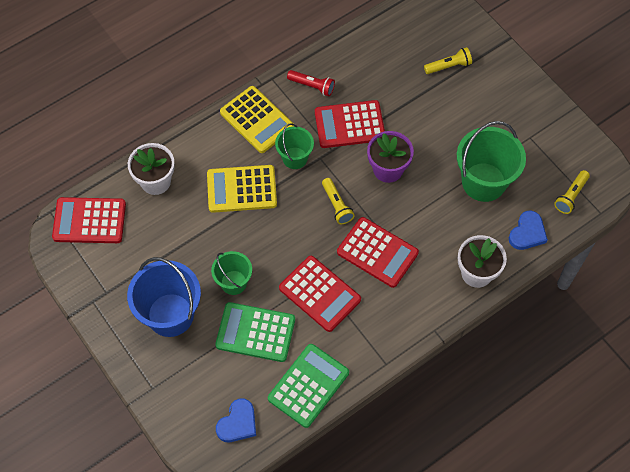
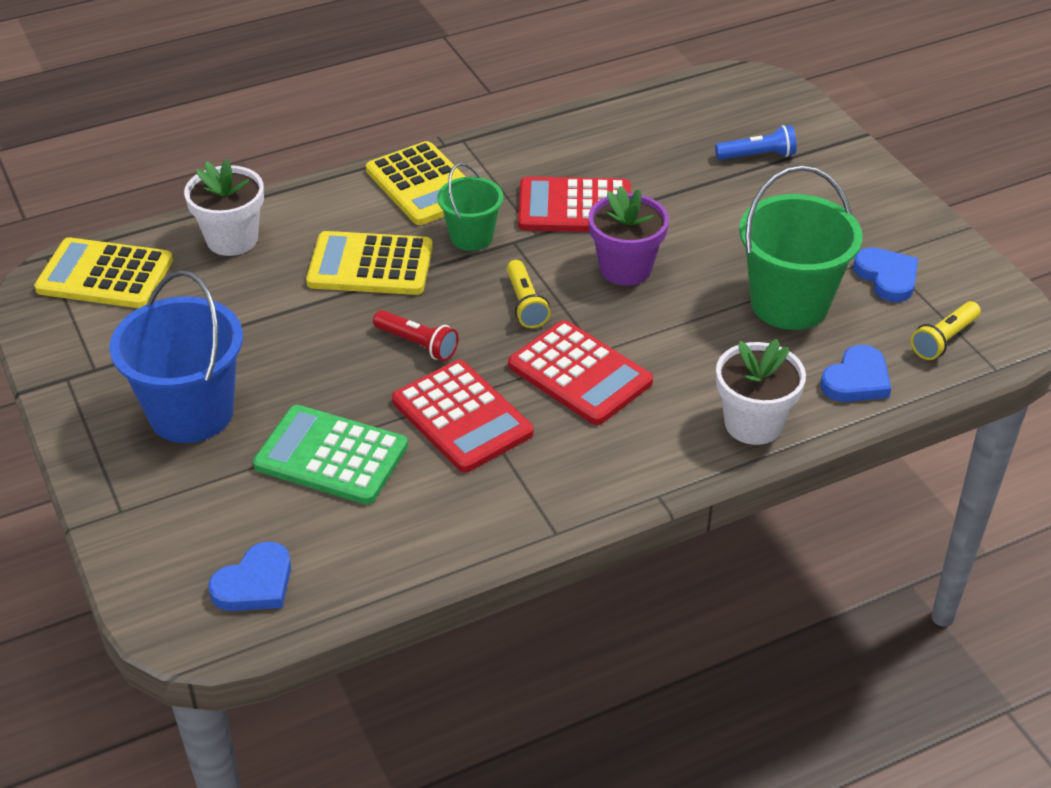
camera: 10 degrees right, 20 degrees down
(89, 221) = (105, 275): red calculator -> yellow calculator
(233, 282) = (316, 383): green bucket -> none
(308, 385) = (403, 545): green calculator -> none
(312, 86) = (526, 155): red flashlight -> red flashlight (417, 344)
(448, 66) = (757, 156): yellow flashlight -> blue flashlight
(535, 153) = (887, 277): none -> blue heart

